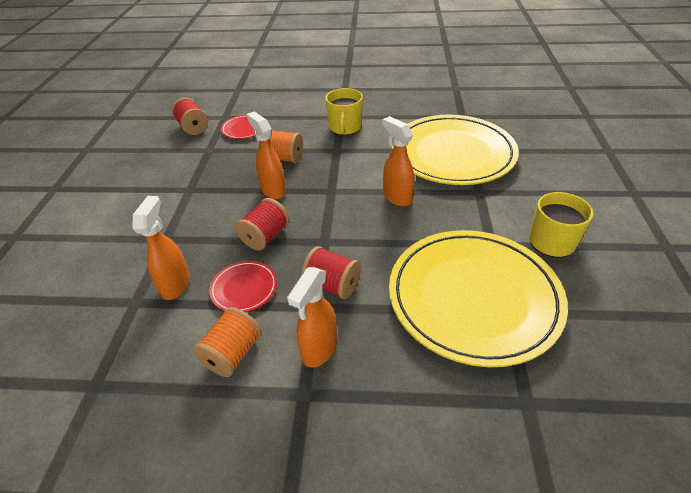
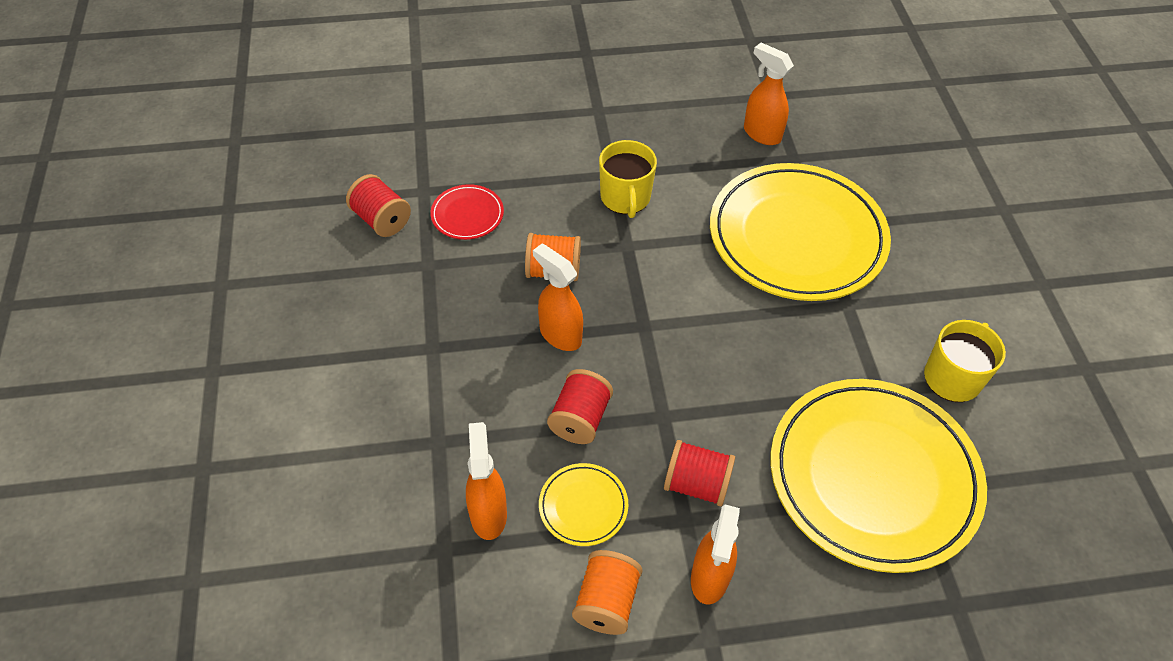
camera: 15 degrees left, 10 degrees up
(244, 288) = (583, 506): red plate -> yellow plate
(397, 197) = (739, 327): orange spray bottle -> orange spray bottle (761, 134)

